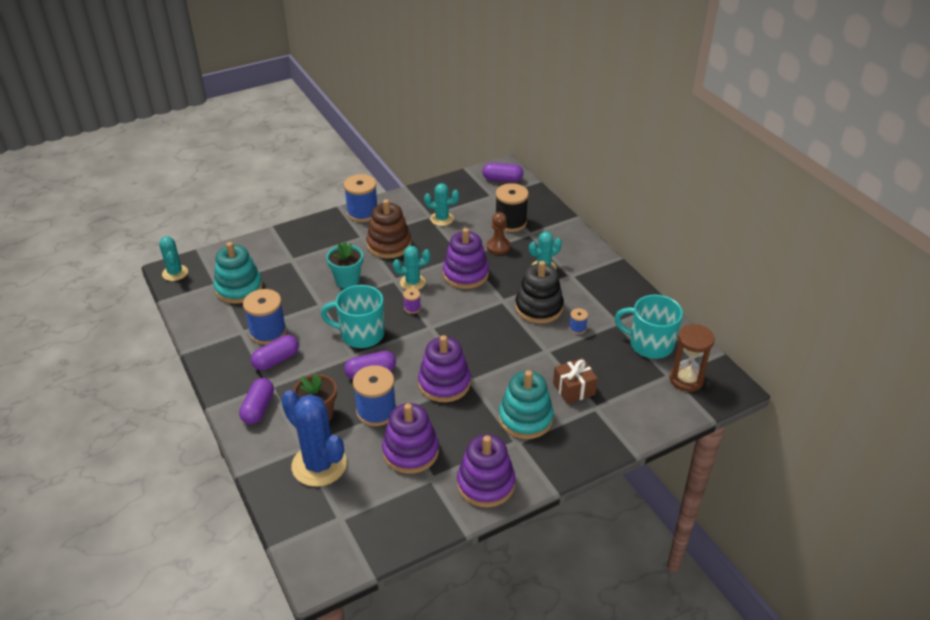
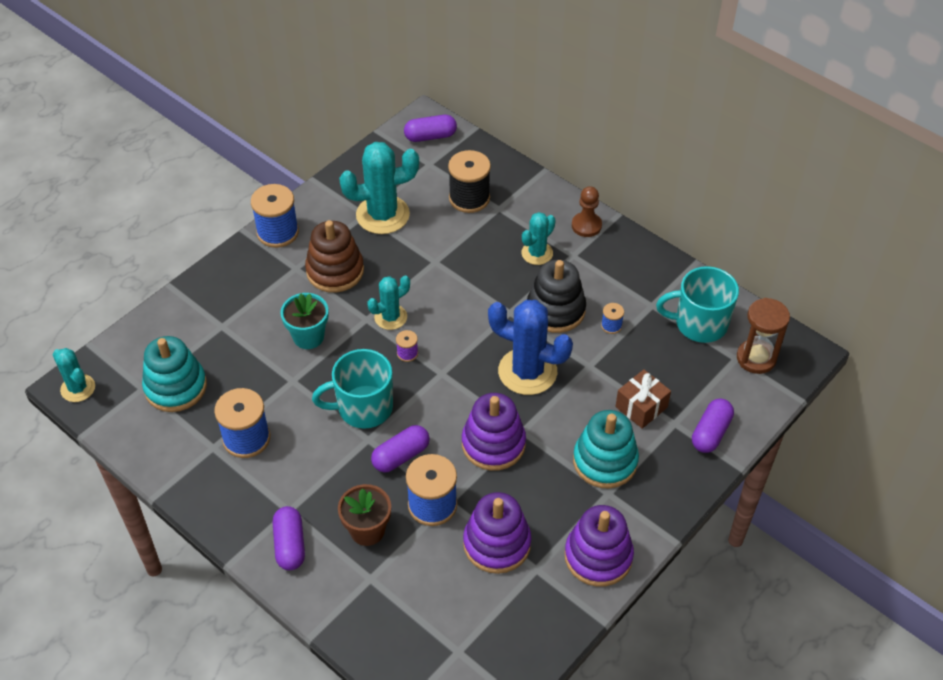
camera: 20 degrees left, 10 degrees up
(276, 360) = (277, 473): purple capsule -> purple capsule (711, 433)
(319, 465) = (400, 594): blue cactus -> blue cactus (527, 371)
(442, 219) = (382, 215): turquoise cactus -> turquoise cactus, size x1.74
(465, 274) = (449, 287): purple stacking toy -> none
(498, 247) = (470, 238): brown pawn -> brown pawn (586, 225)

